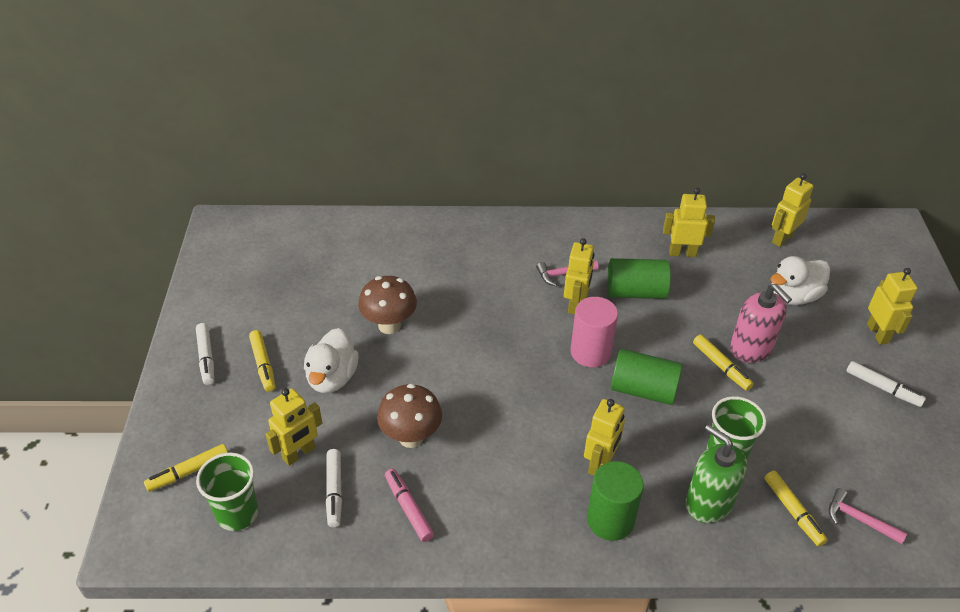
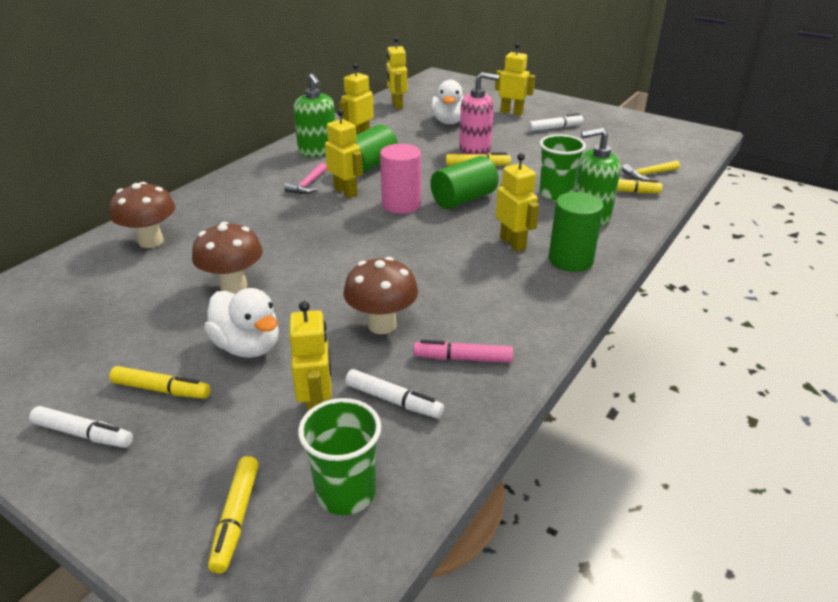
camera: 55 degrees left, 10 degrees down
(403, 245) = (151, 241): none -> brown mushroom
(626, 243) = (318, 151): none -> green soap dispenser
(859, 519) = (648, 174): pink hammer -> yellow hammer

